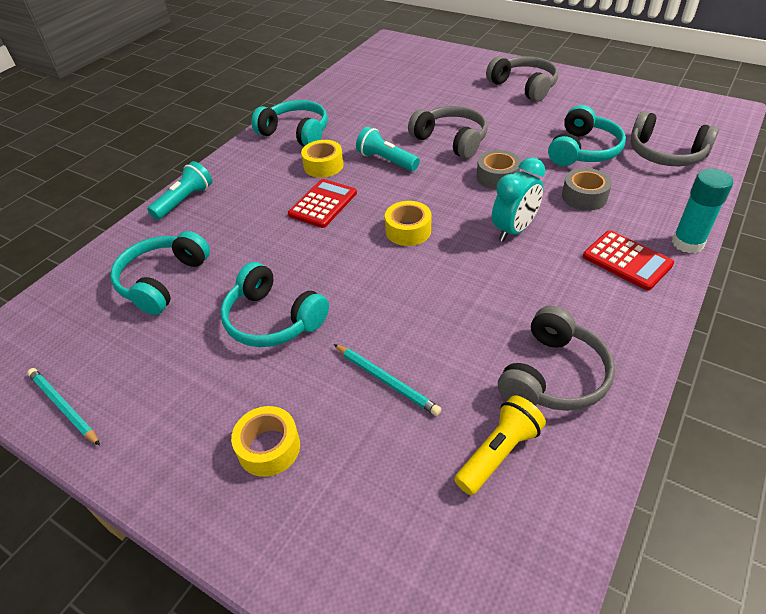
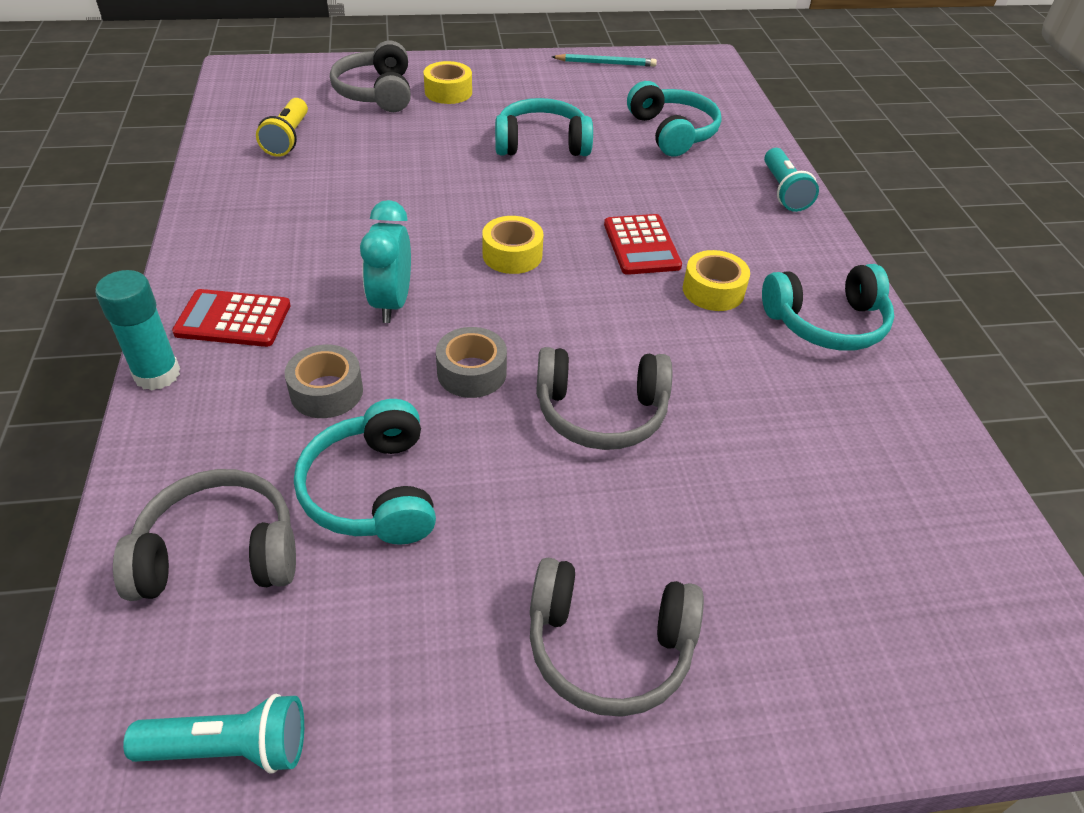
camera: 135 degrees right, 0 degrees up
(386, 160) = (647, 333): turquoise flashlight -> turquoise flashlight (230, 748)
(386, 380) = (405, 144): turquoise pencil -> none
(553, 375) = (269, 192): grey headphones -> grey headphones (376, 93)

